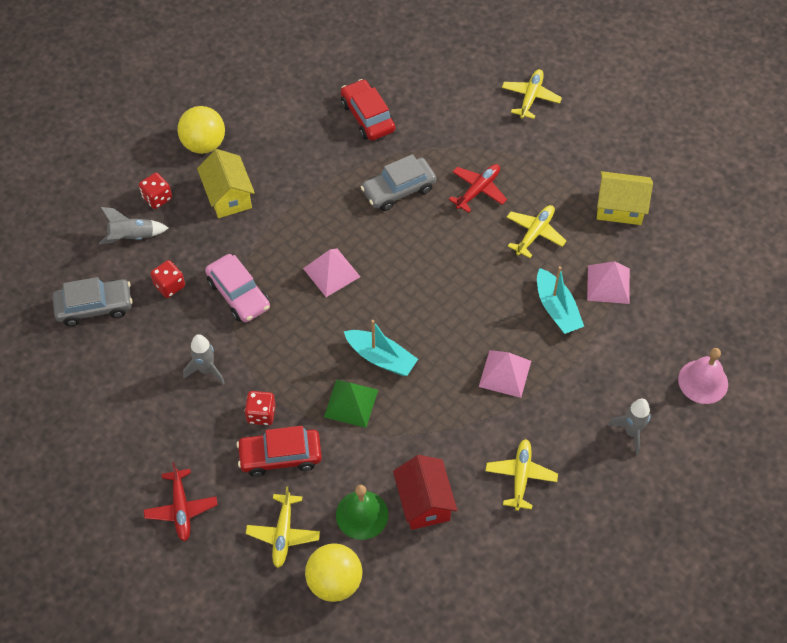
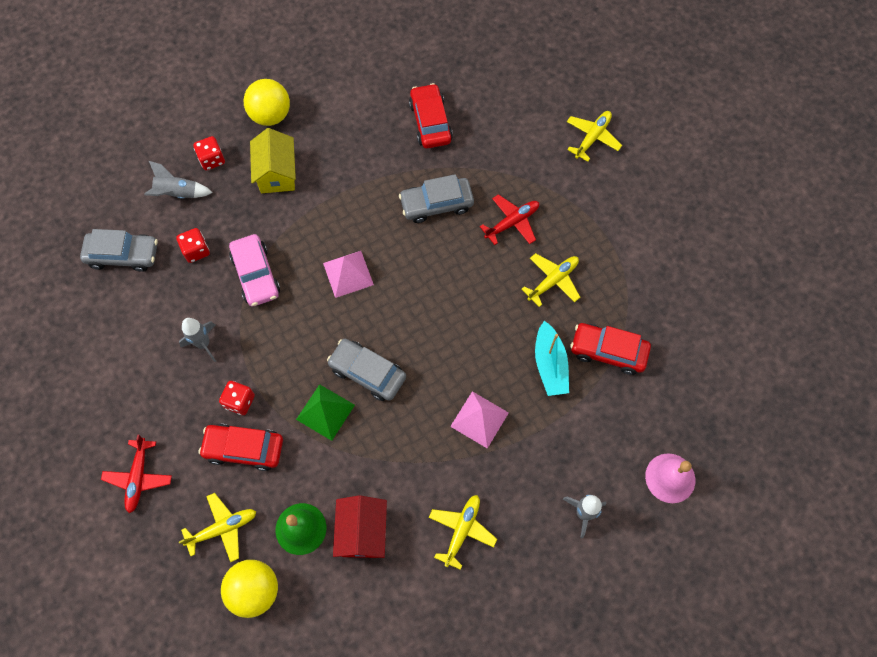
camera: 15 degrees right, 10 degrees up
(283, 534) = (223, 528): yellow plane -> yellow plane turned 135 degrees counterclockwise
(381, 358) = (367, 373): turquoise boat -> grey car
(608, 284) = (608, 351): pink pyramid -> red car
(620, 208) = (644, 274): yellow house -> none

